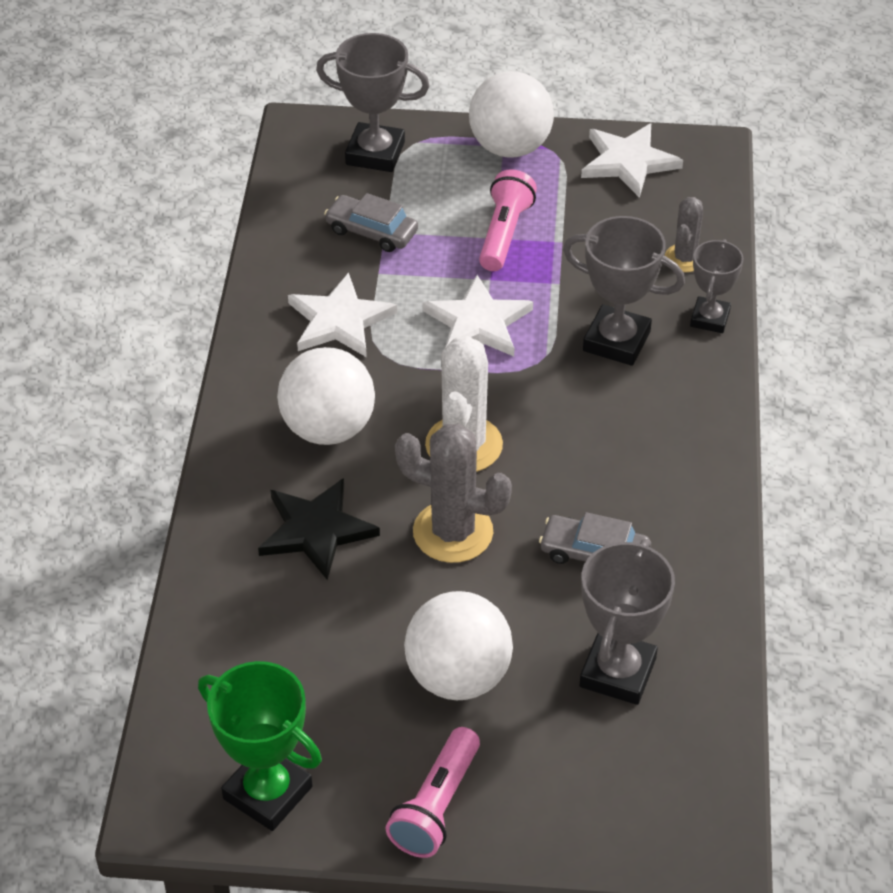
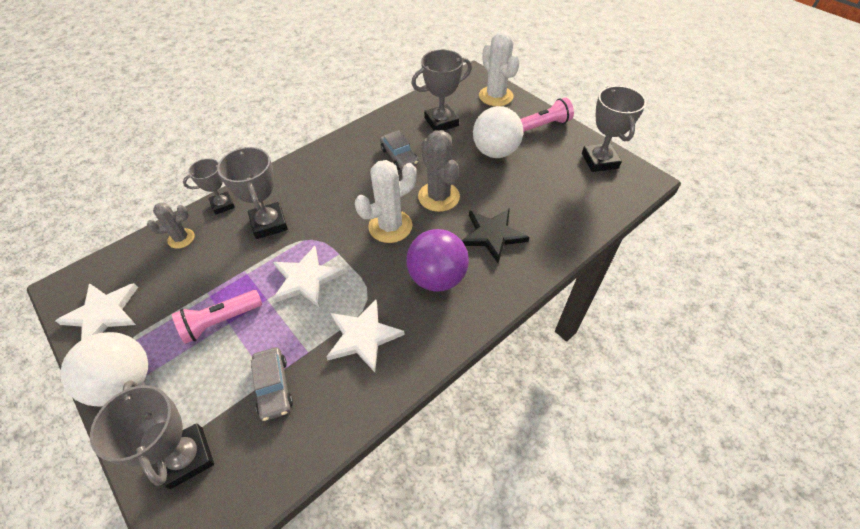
camera: 135 degrees left, 5 degrees up
(268, 793) = (599, 161): green trophy -> grey trophy
(328, 428) = (437, 278): white ball -> purple ball
(598, 817) = (495, 96): none -> white cactus

